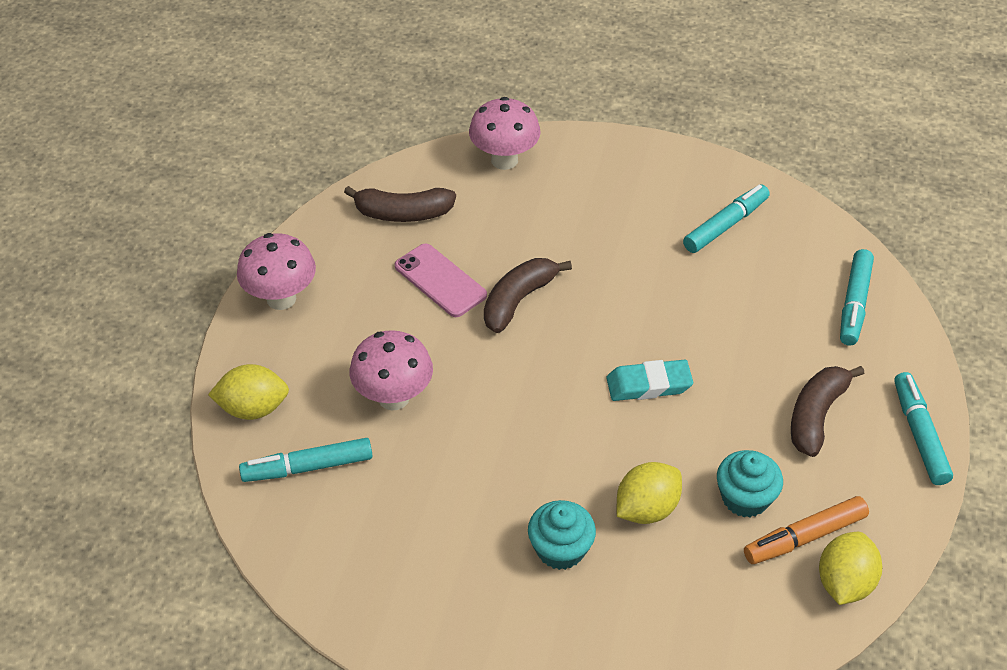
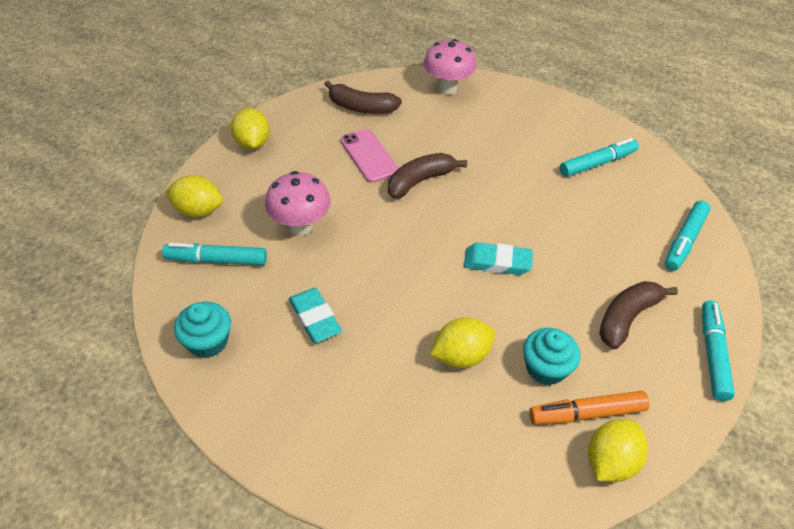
camera: 15 degrees right, 0 degrees up
(281, 298) = (252, 143): pink mushroom -> yellow lemon
(460, 508) = (315, 318): none -> turquoise eraser
(560, 549) = (379, 369): turquoise cupcake -> turquoise cupcake (208, 342)

